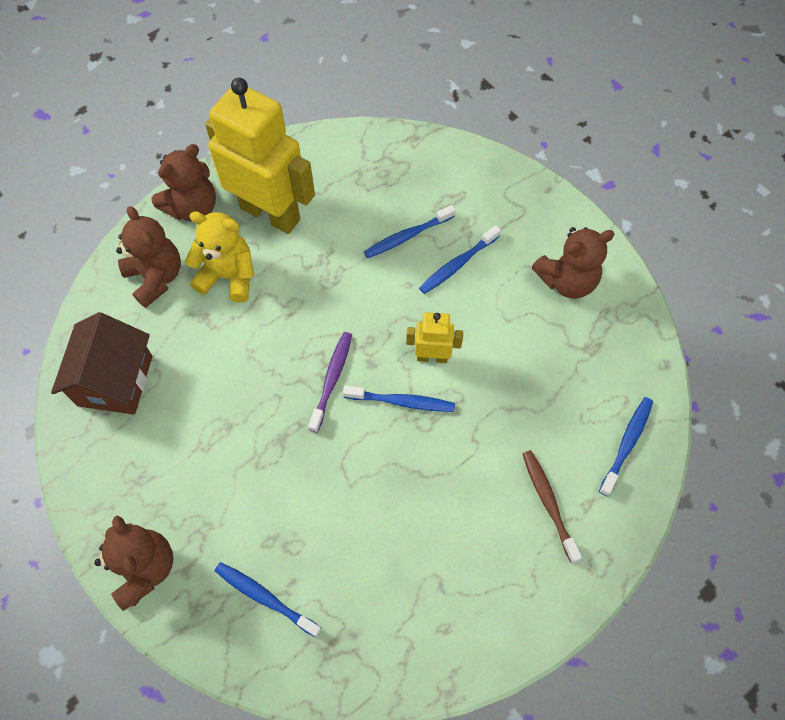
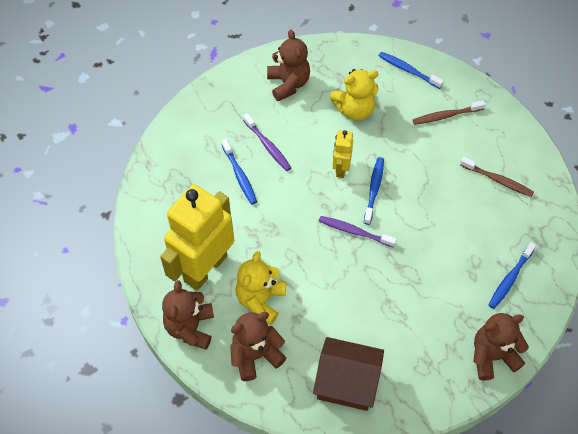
camera: 85 degrees left, 5 degrees down
(193, 207) = (190, 327): brown teddy bear -> brown teddy bear turned 135 degrees counterclockwise
(437, 583) = (498, 180): none -> brown toothbrush
(457, 264) = (268, 146): blue toothbrush -> purple toothbrush
(536, 370) = (355, 110): none -> yellow teddy bear

